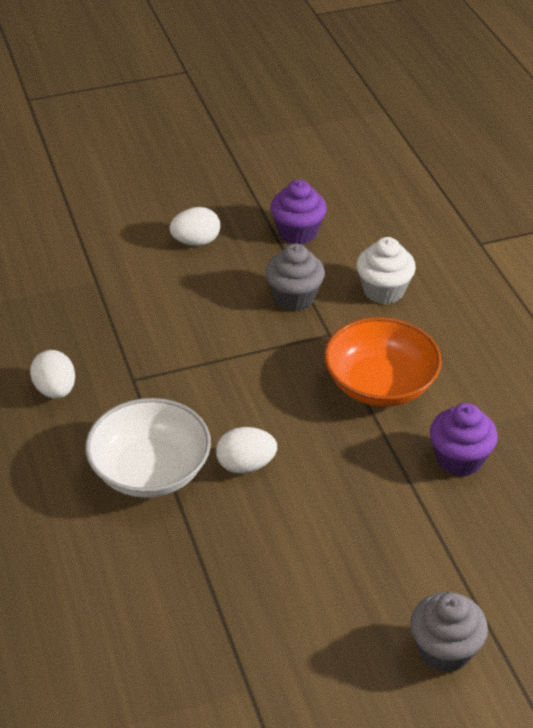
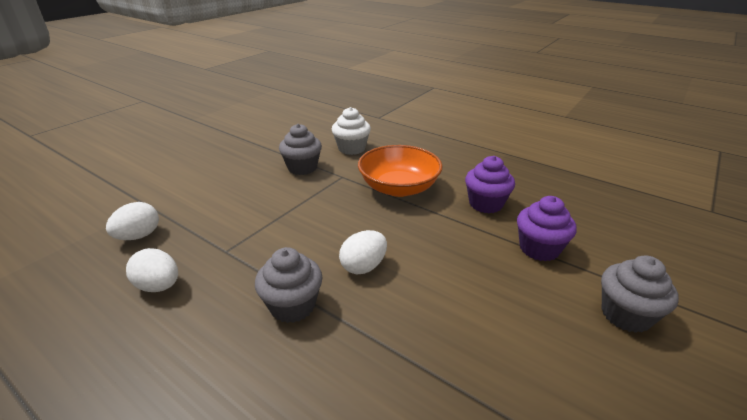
camera: 35 degrees left, 10 degrees down
(150, 470) = (292, 306): white bowl -> grey cupcake
(196, 241) = (211, 163): white egg -> white egg (139, 236)
(297, 232) = (275, 141): purple cupcake -> purple cupcake (539, 249)

